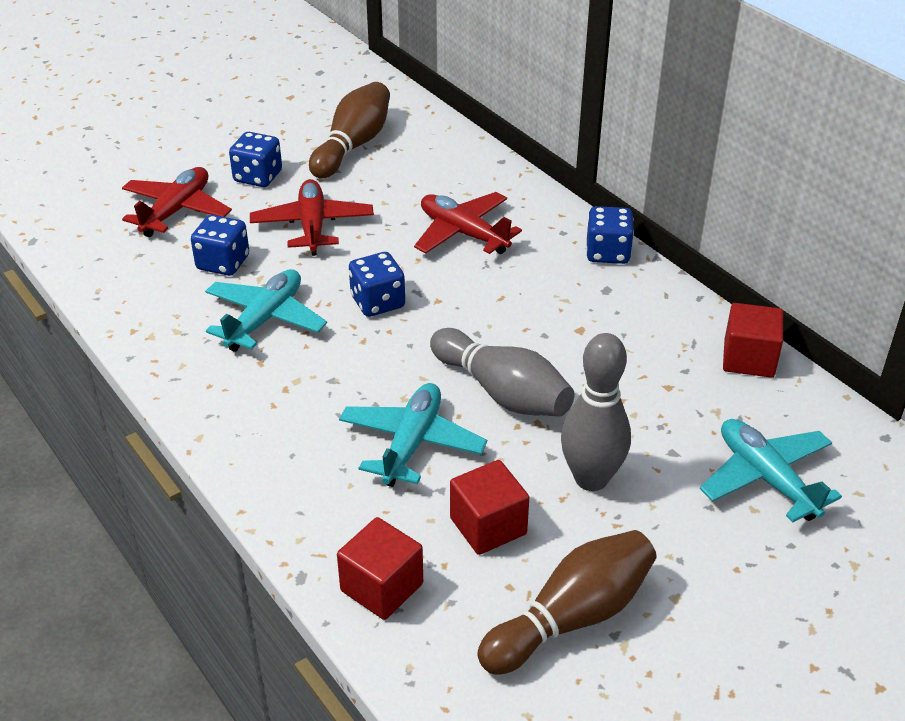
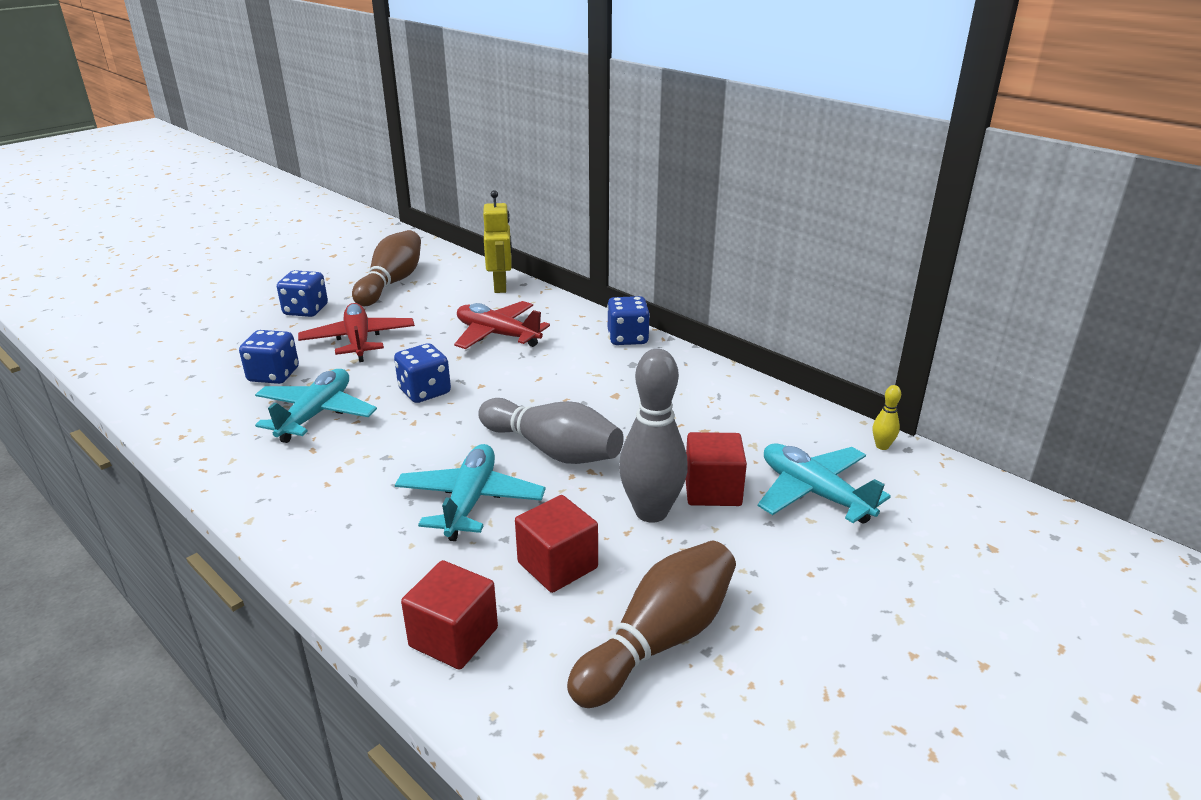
camera: 10 degrees left, 10 degrees down
(176, 210) = (228, 340): red plane -> none
(475, 162) = (500, 286): none -> yellow robot
(748, 359) = (770, 402): red cube -> red cube (712, 490)
(857, 430) = (882, 446): none -> yellow bowling pin

